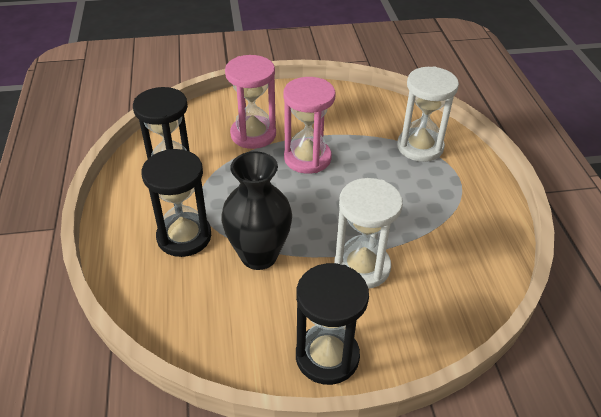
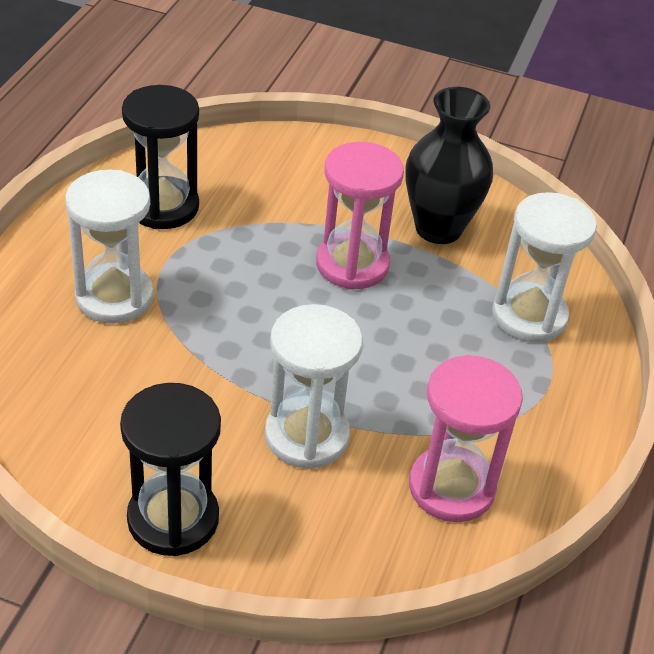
camera: 25 degrees right, 0 degrees up
(184, 236) = (114, 297): black hourglass -> white hourglass
(253, 134) = (304, 202): pink hourglass -> pink hourglass (451, 487)
(259, 255) = (187, 361): black vase -> black vase (438, 228)

